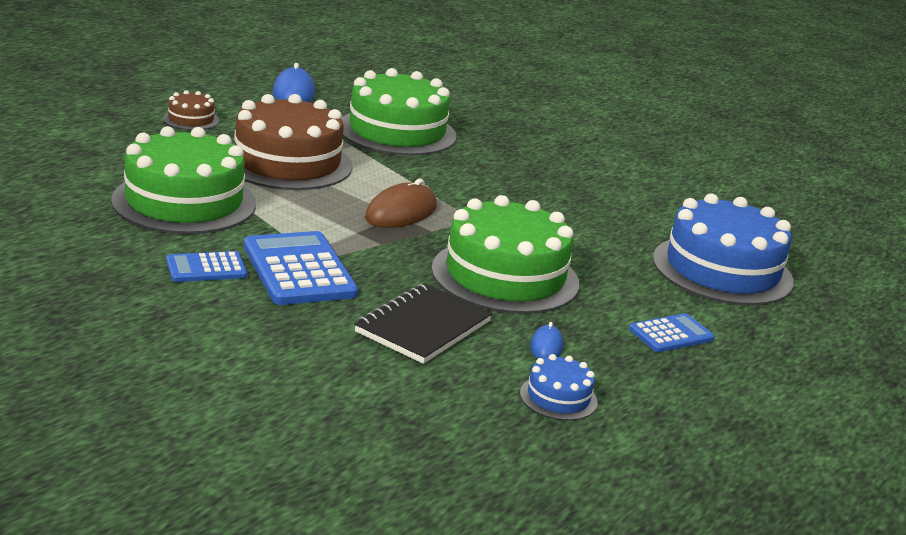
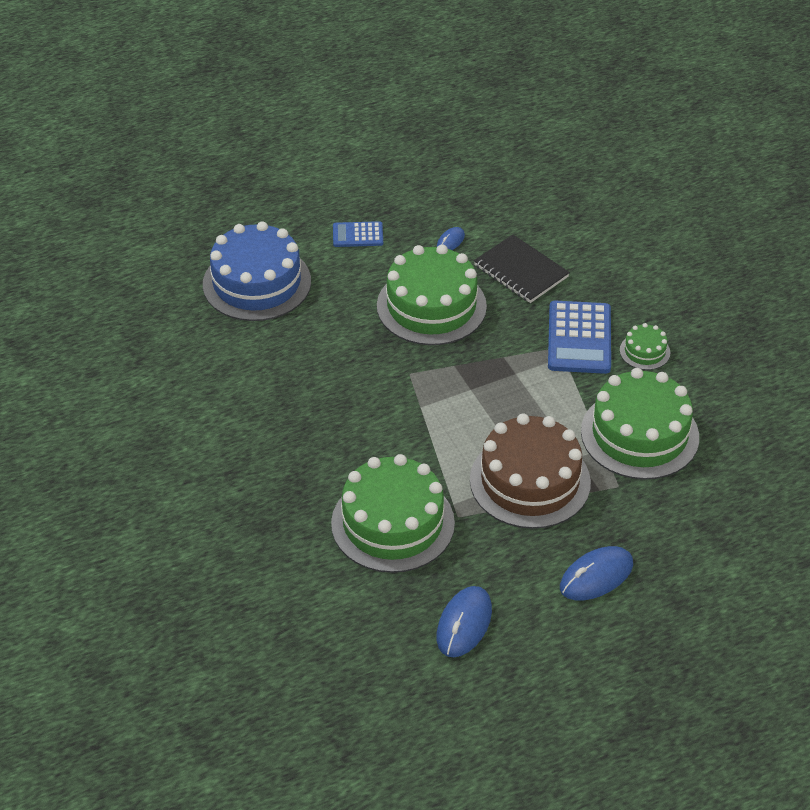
camera: 150 degrees left, 20 degrees up
(191, 119) = (596, 576): brown cake -> blue mouse
(206, 268) = (644, 351): blue calculator -> green cake
(401, 212) = (465, 392): brown mouse -> none
(423, 327) = (520, 271): black notebook -> black notebook turned 75 degrees clockwise
(558, 397) = (472, 205): blue cake -> none

